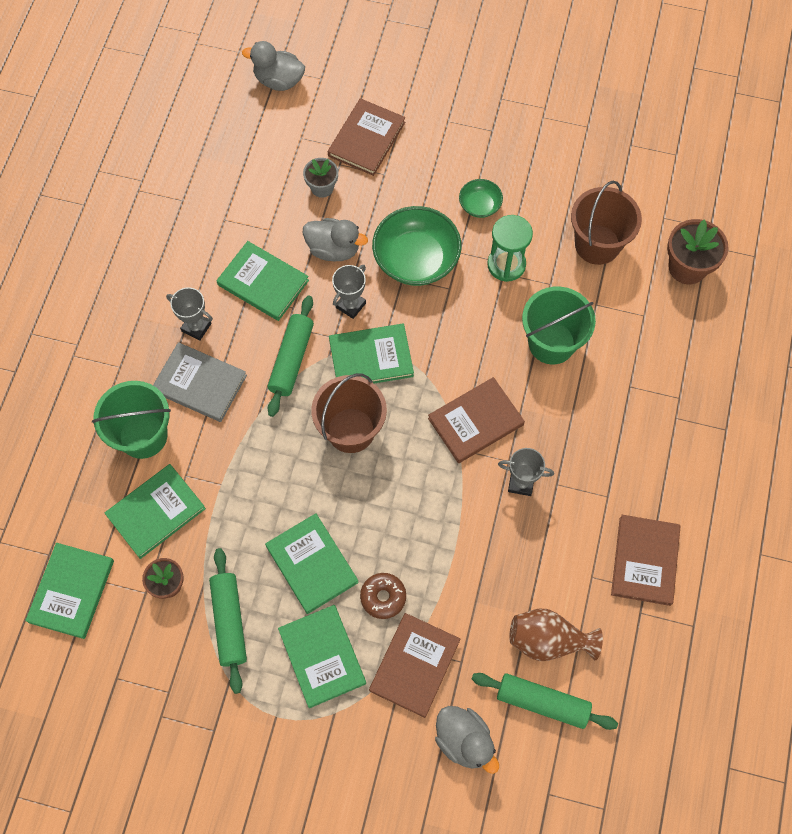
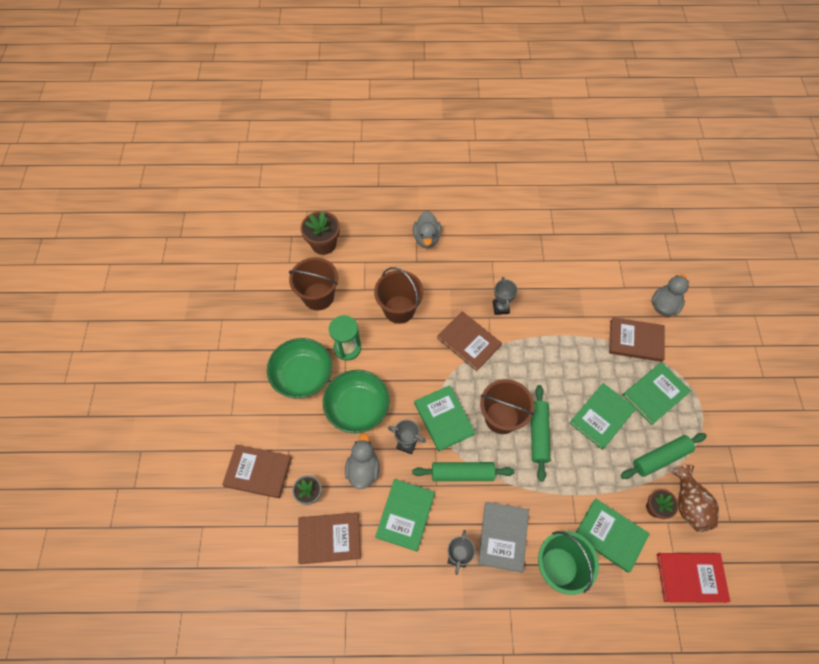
camera: 105 degrees left, 5 degrees down
(72, 591) = (691, 577): green book -> red book
(279, 81) = (209, 563): grey duck -> grey duck (426, 238)
(383, 597) = (603, 368): brown donut -> none
(479, 205) = (302, 375): green bowl -> green bowl, size x1.97
(542, 703) = (625, 271): green rolling pin -> green rolling pin (538, 434)
(548, 640) = (589, 275): brown vase -> brown vase (688, 504)
(551, 343) = (399, 309): green bucket -> brown bucket
(645, 561) = (523, 236): brown book -> brown book (329, 538)

